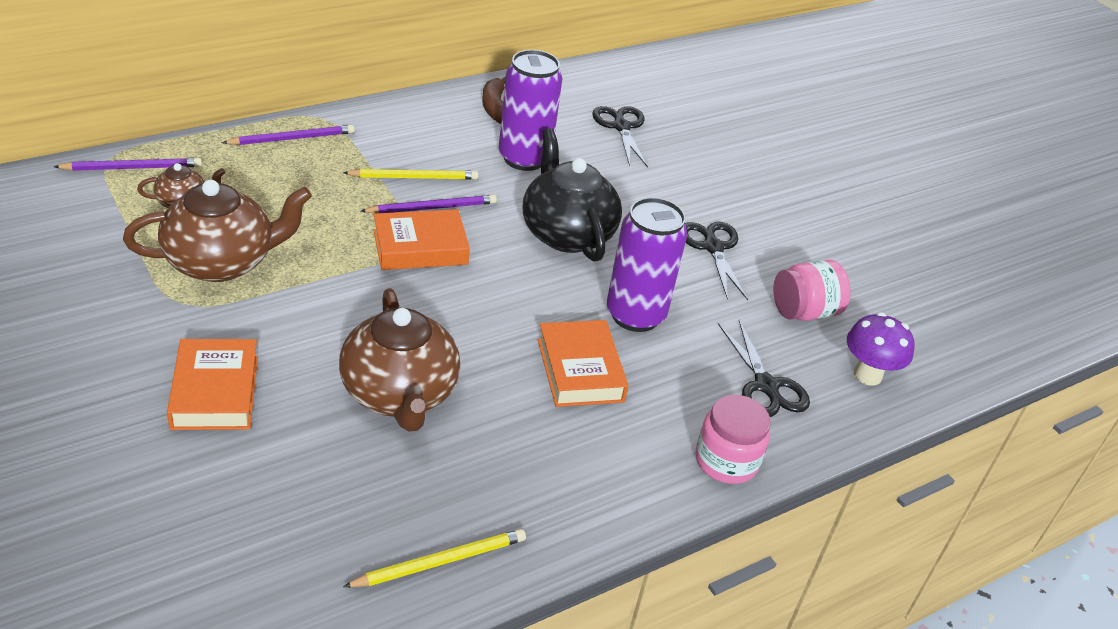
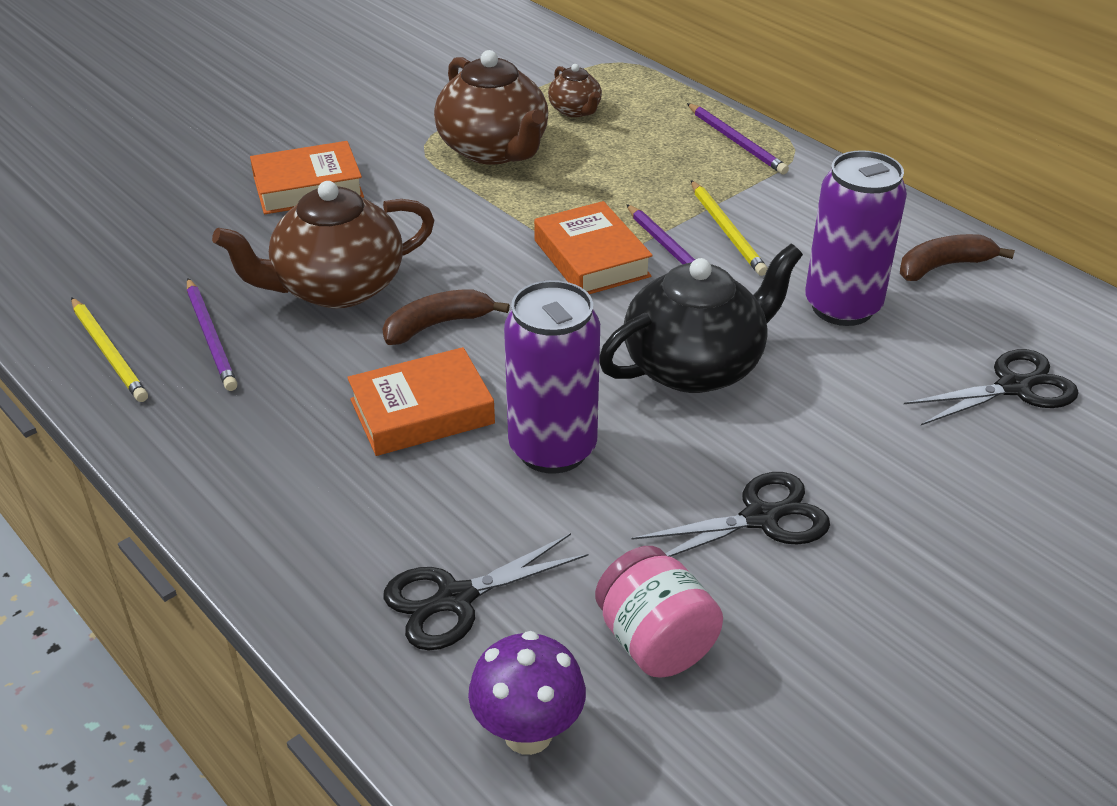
camera: 85 degrees right, 0 degrees up
(132, 168) = (612, 74): purple pencil -> purple pencil (211, 337)
(476, 344) = (438, 325): none -> brown banana
(726, 461) = (291, 563): pink jar -> none

